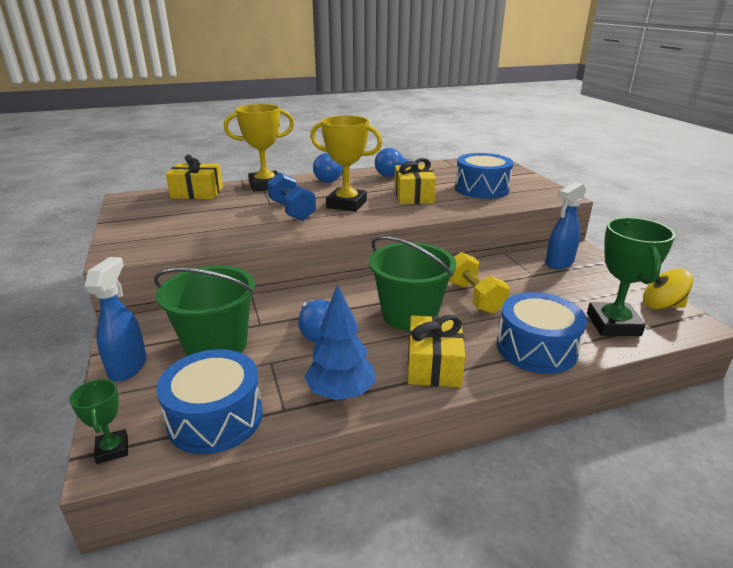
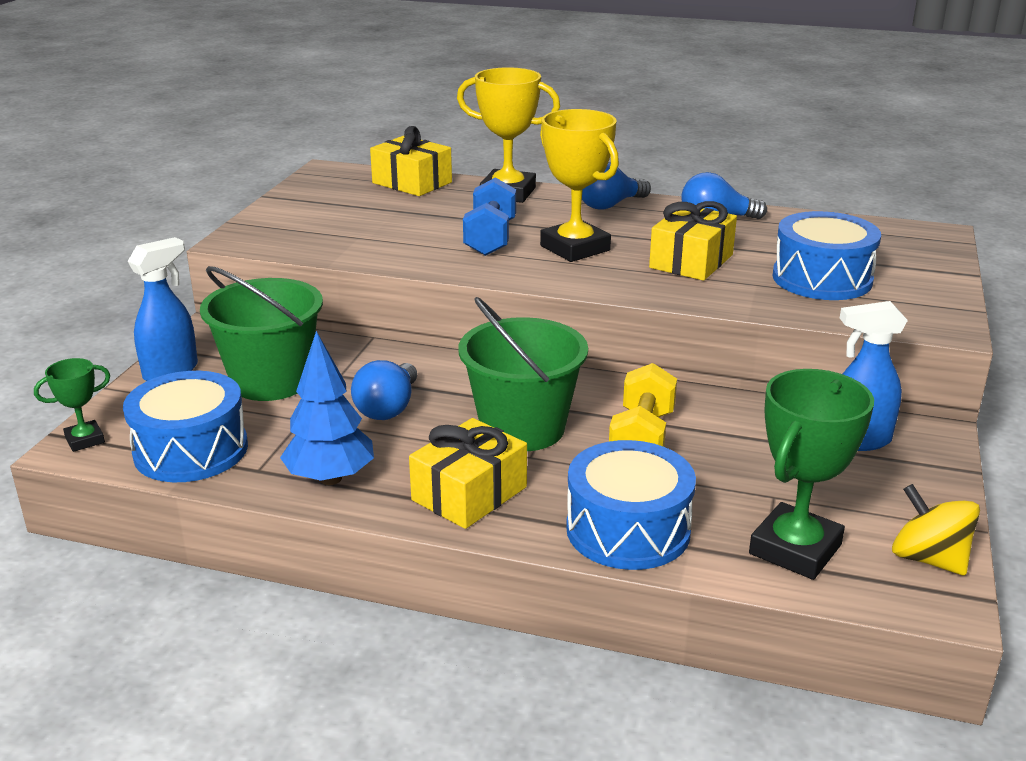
camera: 35 degrees right, 0 degrees up
(112, 449) = (85, 440): green trophy -> green trophy turned 45 degrees clockwise

